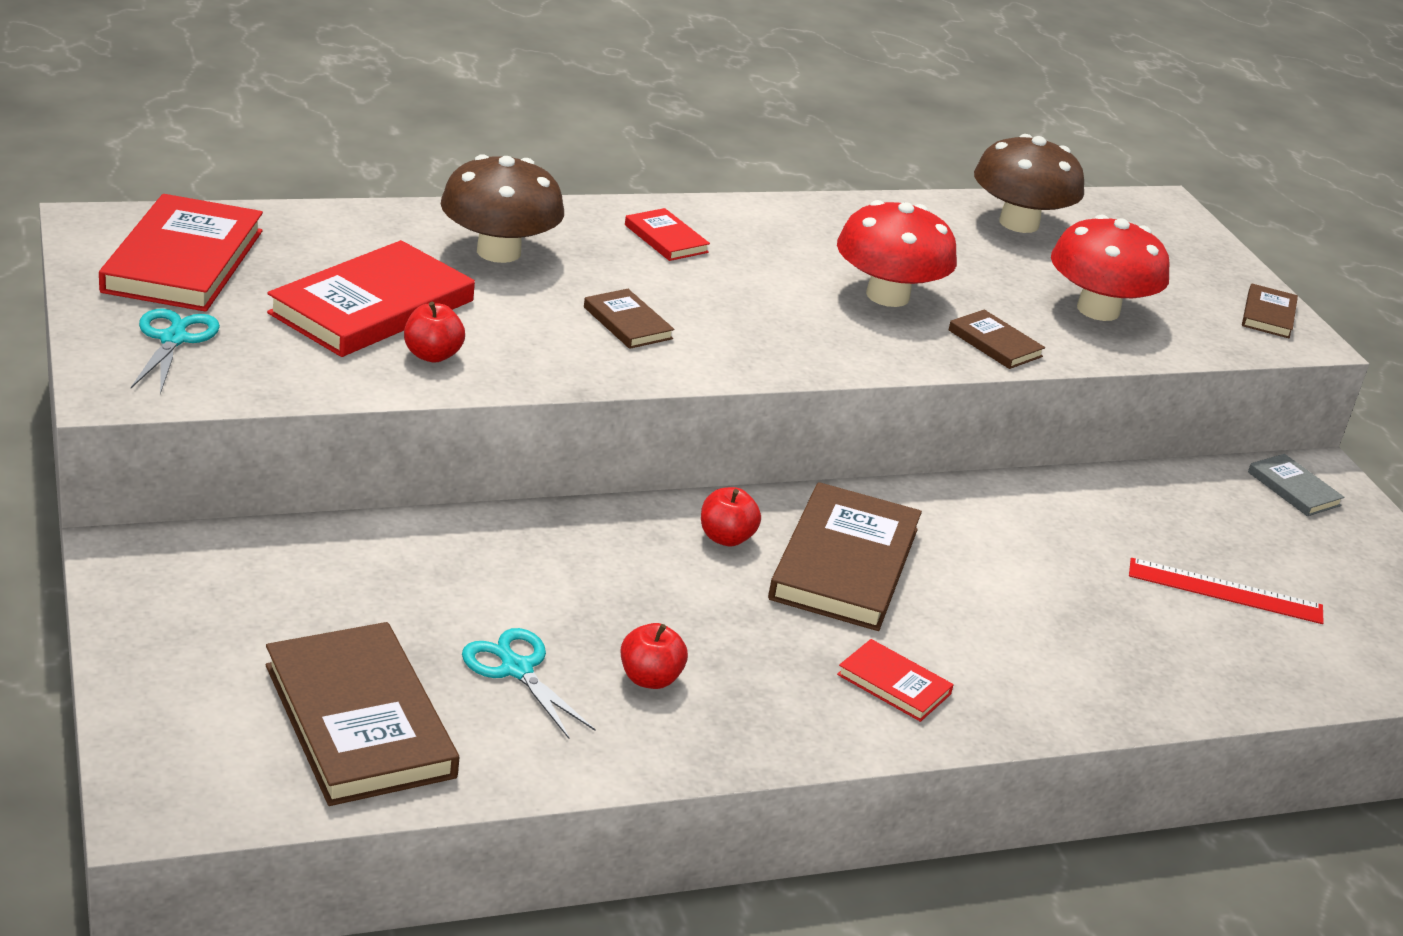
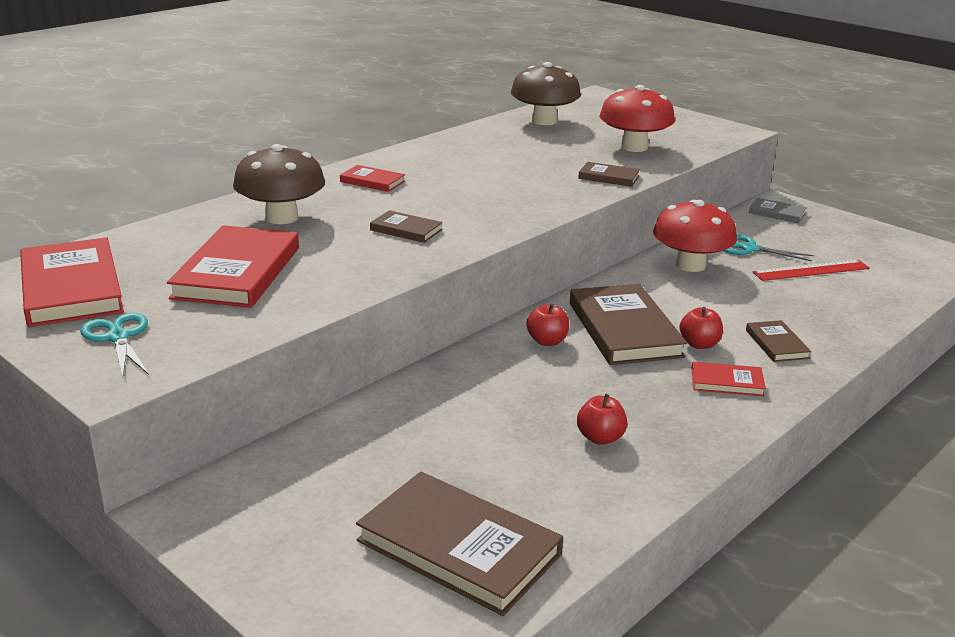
camera: 25 degrees left, 5 degrees down
(432, 355) = (310, 286): red apple -> red apple (699, 344)
(517, 669) = (519, 468): turquoise scissors -> turquoise scissors (750, 249)
(887, 296) = (526, 172): red mushroom -> red mushroom (690, 265)
(1268, 315) = (709, 126): brown book -> brown book (776, 344)

